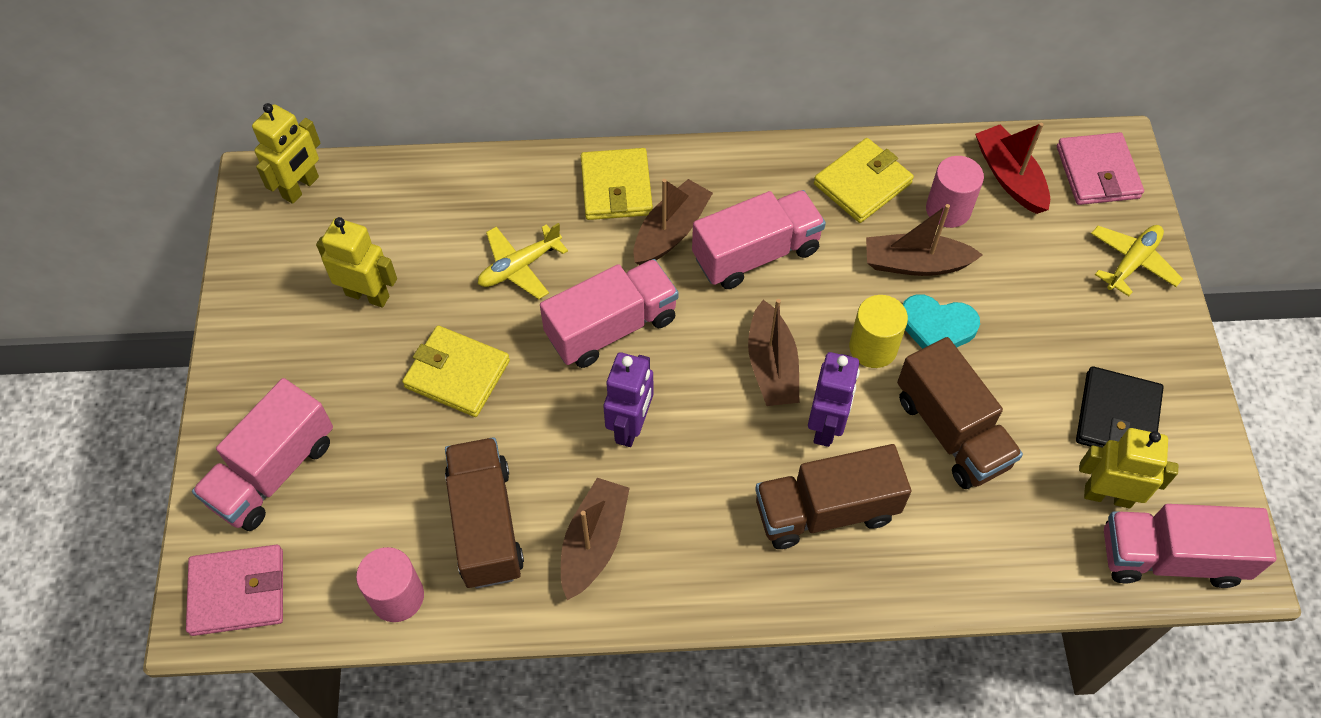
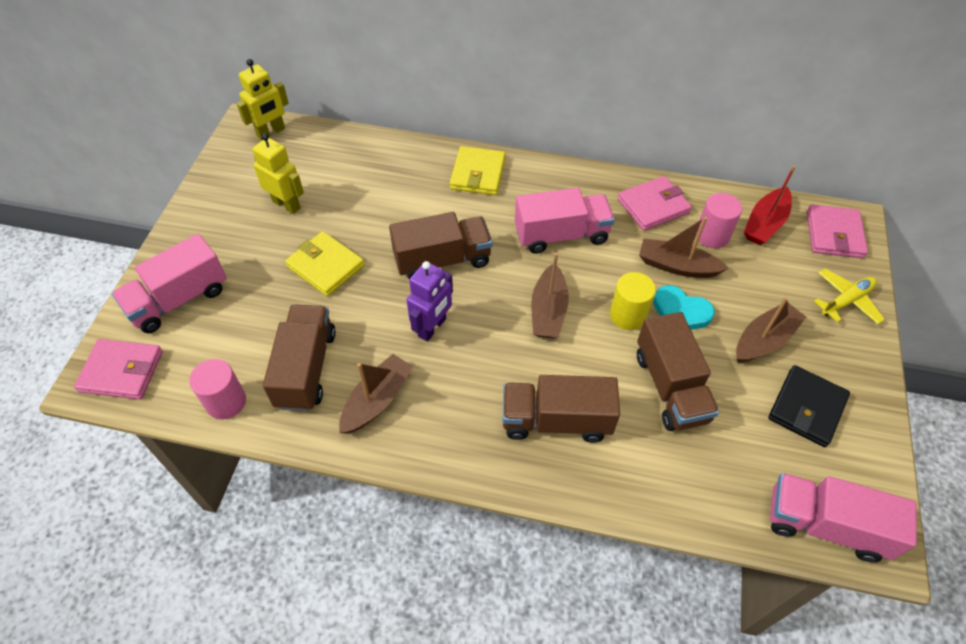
camera: 15 degrees right, 5 degrees down
(519, 267) = (394, 208): yellow plane -> none
(611, 327) = (442, 260): pink truck -> brown truck
(671, 232) = (506, 208): brown boat -> brown boat (764, 340)
(826, 426) = (575, 361): purple robot -> none
(862, 184) = (653, 206): yellow wallet -> pink wallet
(1009, 177) = (765, 224): red boat -> red boat turned 135 degrees counterclockwise
(1107, 495) = (783, 464): yellow robot -> none

